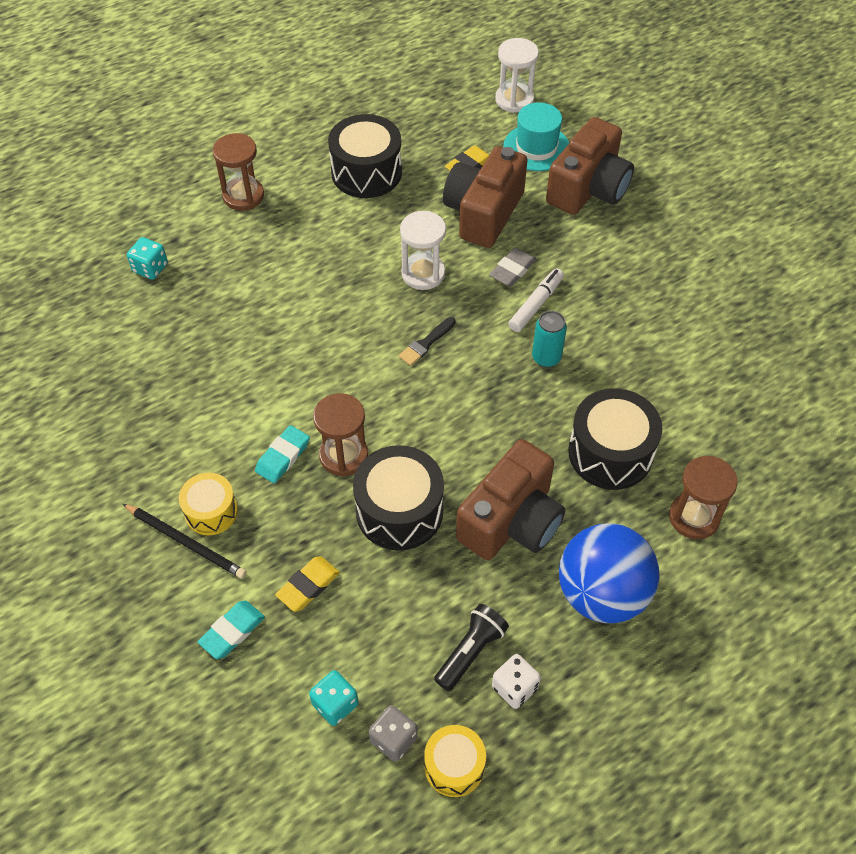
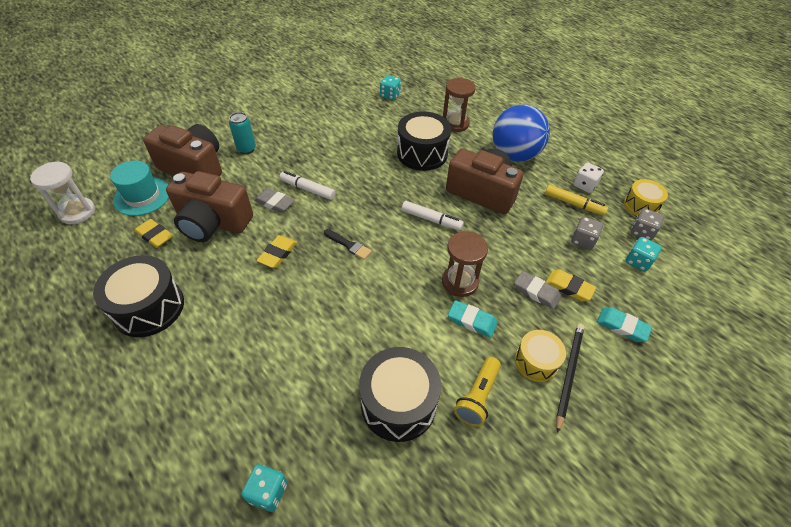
camera: 100 degrees left, 5 degrees down
(186, 442) = (477, 396): none -> yellow flashlight
(243, 196) = (164, 414): brown hourglass -> none
(309, 542) = (536, 292): none -> grey eraser
(390, 637) = (583, 240): none -> grey dice
(399, 511) = (494, 245): black drum -> black drum (398, 403)
(423, 273) = (278, 253): white hourglass -> yellow eraser
(460, 441) = (431, 219): none -> white marker
(470, 652) = (573, 204): black flashlight -> yellow marker
(546, 358) = (354, 182): turquoise can -> turquoise can (246, 149)
(778, 428) = (390, 95): none -> turquoise dice

